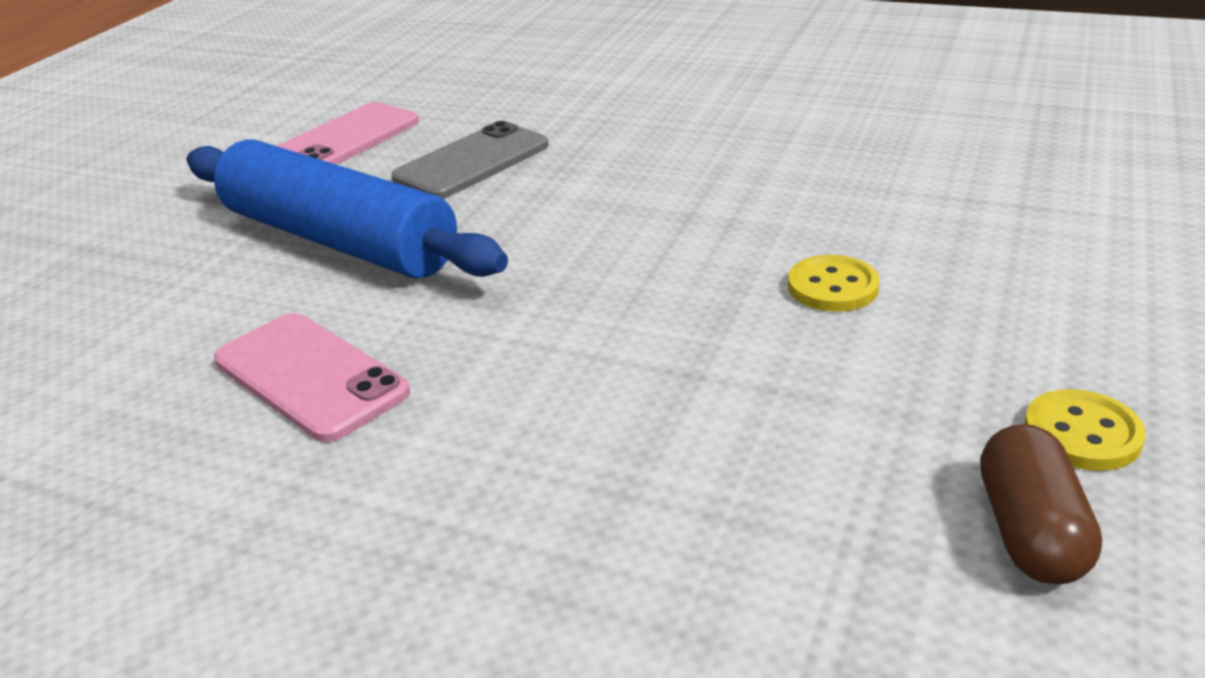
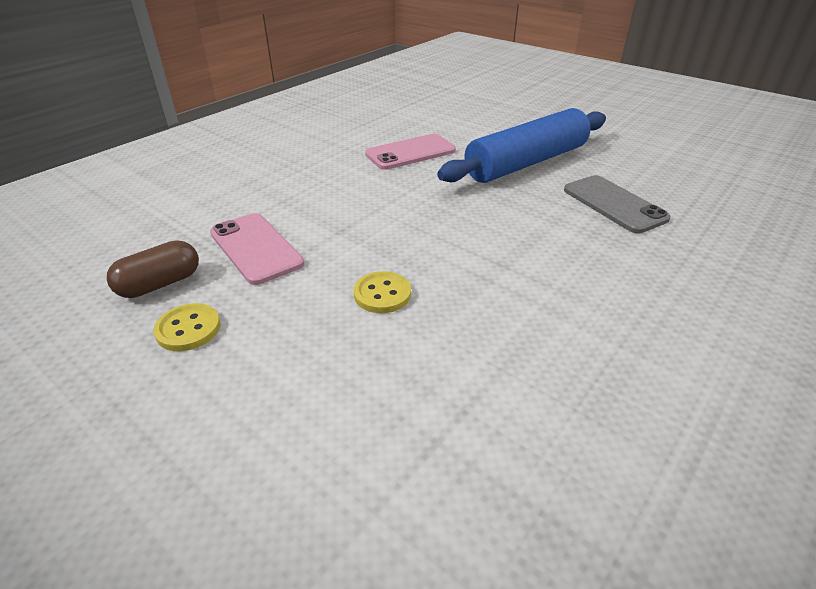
camera: 105 degrees right, 5 degrees up
(346, 139) = (660, 171): pink phone -> pink phone (256, 248)
(1030, 532) = (160, 284): brown capsule -> brown capsule turned 60 degrees counterclockwise

